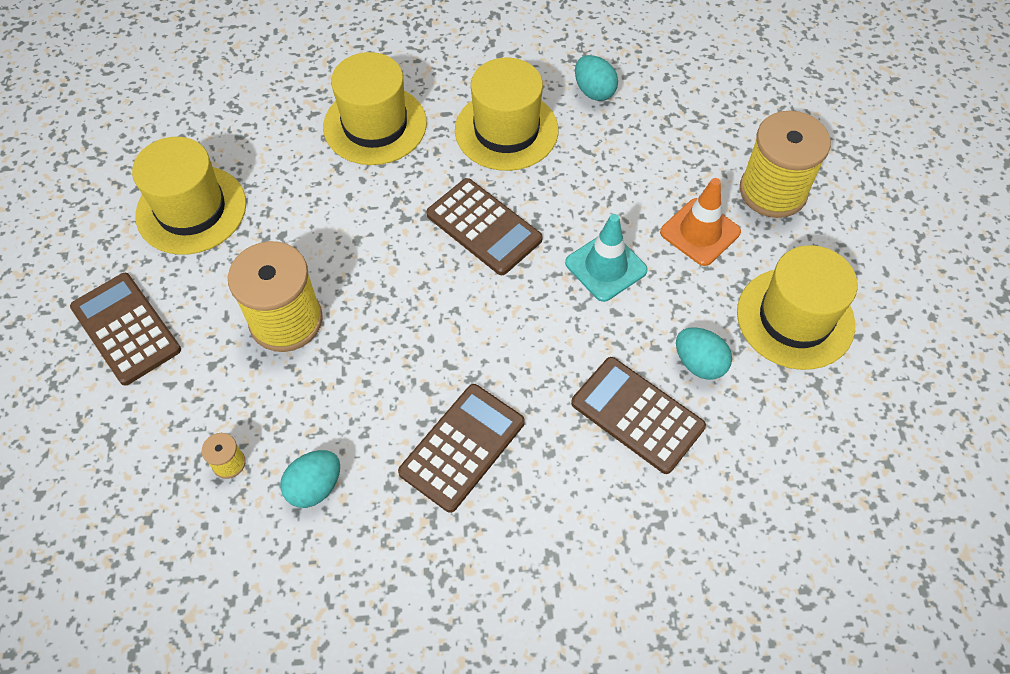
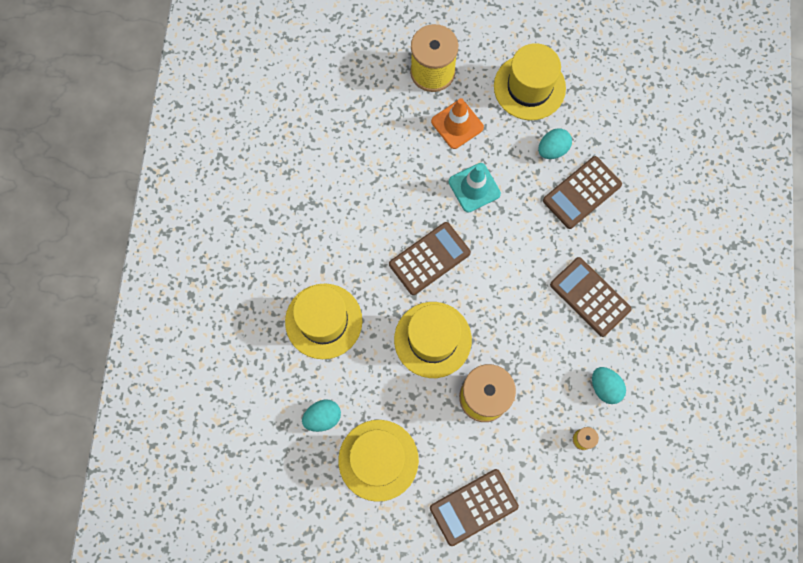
camera: 80 degrees left, 15 degrees up
(506, 130) = (347, 229): yellow hat -> yellow hat (432, 339)
(594, 91) = (323, 163): turquoise egg -> turquoise egg (323, 417)

